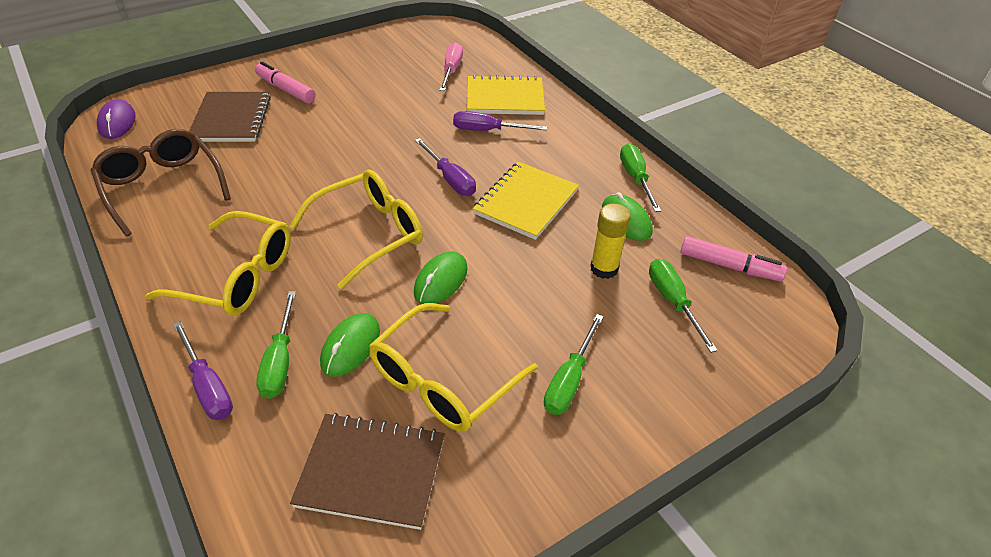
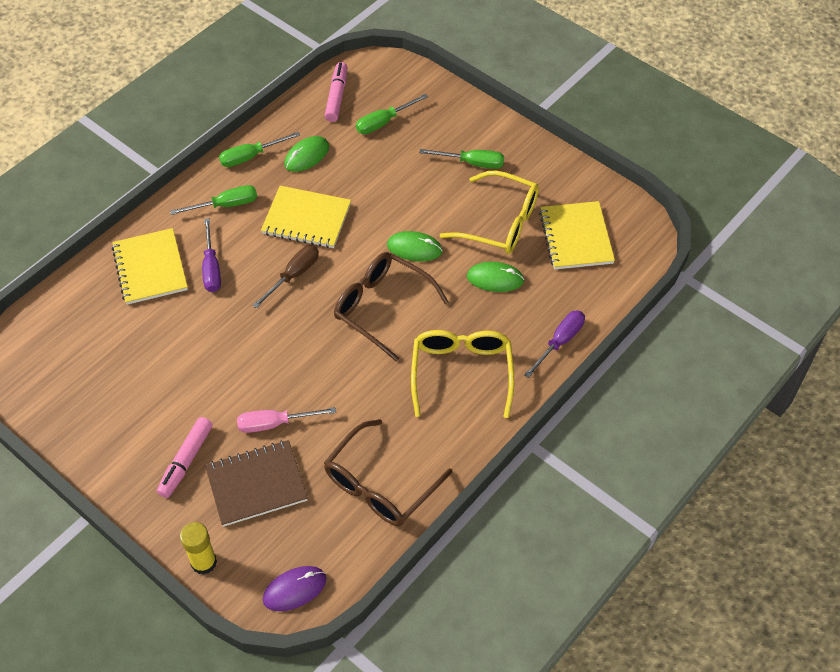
camera: 105 degrees left, 10 degrees up
(280, 361) = (523, 312): green screwdriver -> green screwdriver (226, 205)
(370, 233) = (381, 307): yellow glasses -> brown glasses
(371, 471) = (576, 237): brown notebook -> yellow notebook
(450, 179) = (293, 275): purple screwdriver -> brown screwdriver
(451, 70) = (106, 326): pink screwdriver -> pink screwdriver (274, 423)
(604, 268) = (365, 161): yellow glue stick -> yellow glue stick (204, 562)

